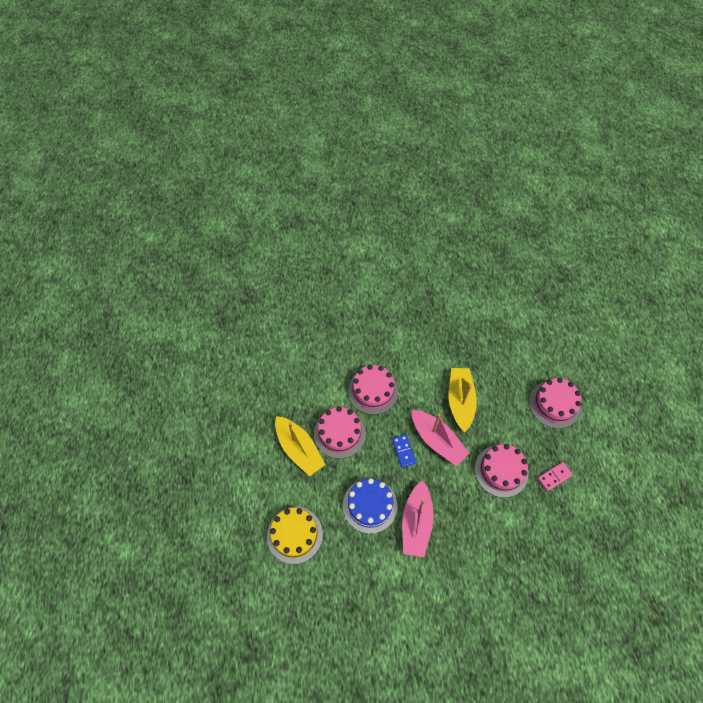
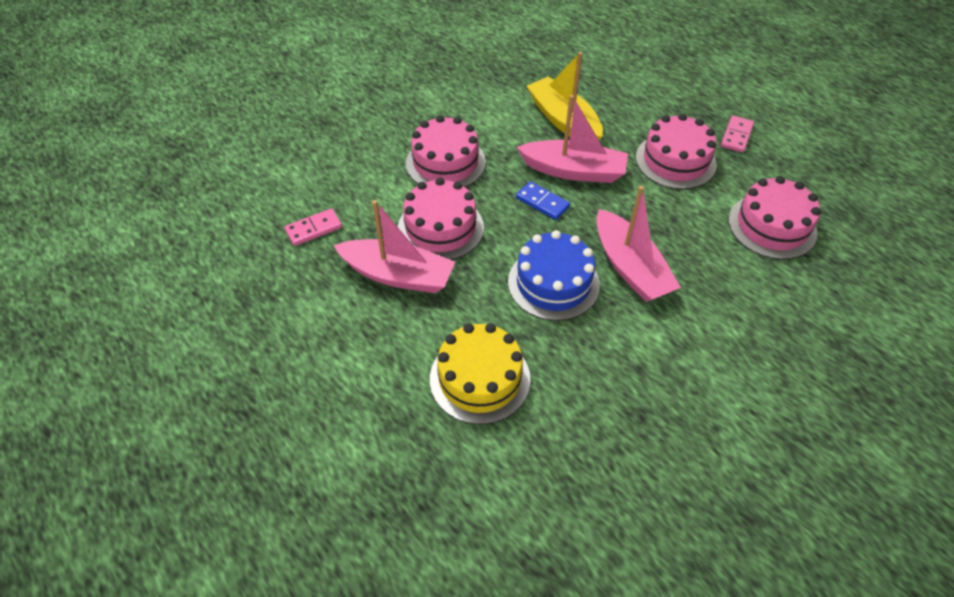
camera: 35 degrees left, 10 degrees down
(279, 394) = (314, 229): none -> pink domino
(299, 449) = (398, 275): yellow boat -> pink boat
(554, 404) = (669, 74): pink cake -> pink cake (772, 226)

